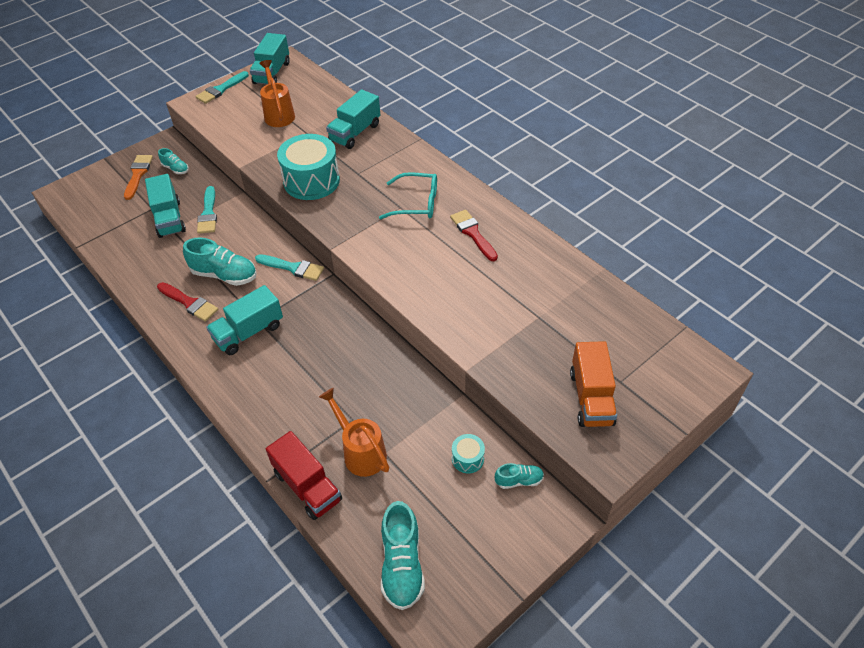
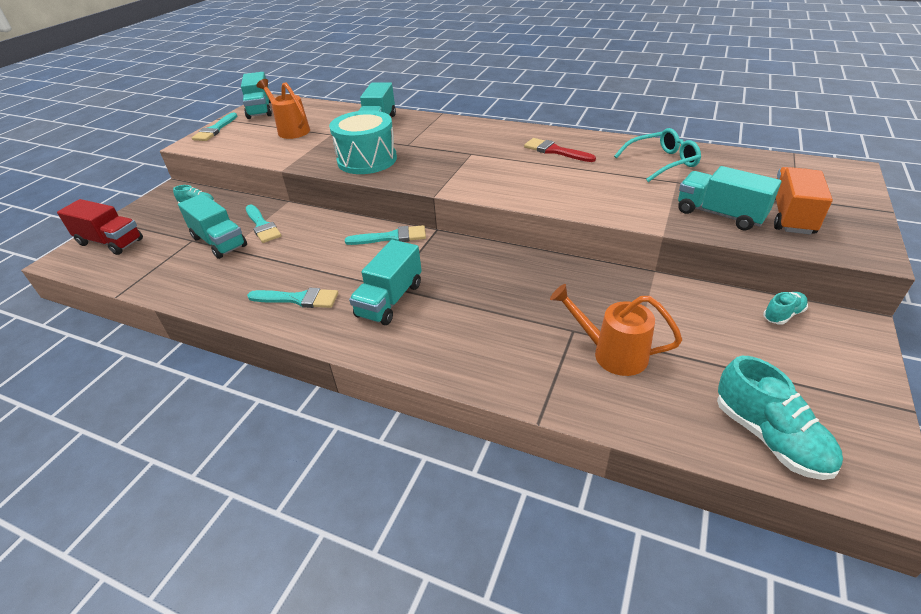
camera: 25 degrees left, 10 degrees down
(138, 174) = (155, 220): orange brush -> none
(189, 303) = (298, 299): red brush -> turquoise brush
(224, 275) = (321, 264): turquoise shoe -> none
(307, 486) = (589, 408): red truck -> red truck (110, 242)
(416, 203) = (483, 147): turquoise glasses -> turquoise glasses (661, 162)
(467, 458) = (718, 317): turquoise drum -> none
(534, 370) = (719, 214): none -> turquoise truck
(591, 398) = (790, 216): orange truck -> orange truck turned 135 degrees counterclockwise

